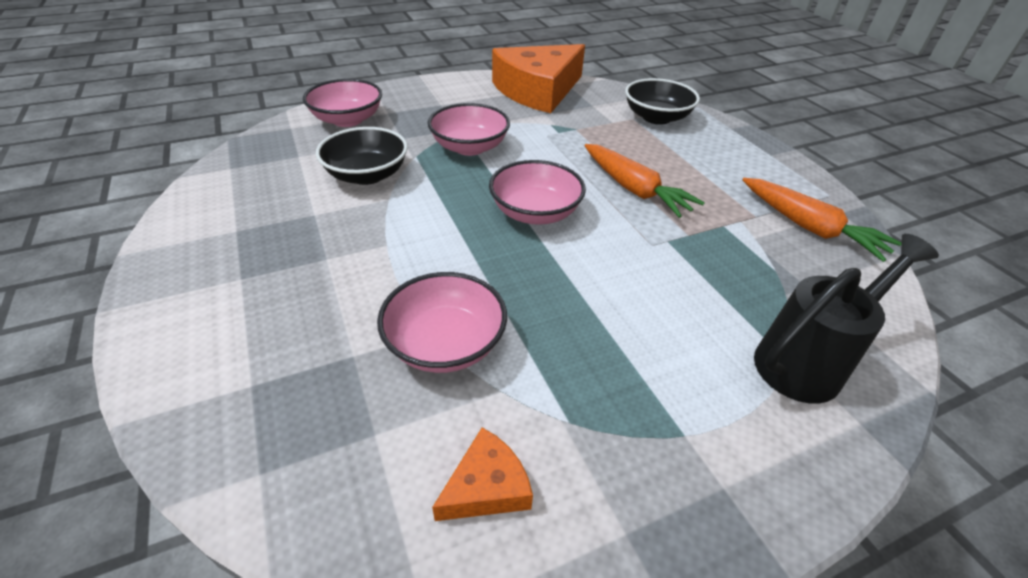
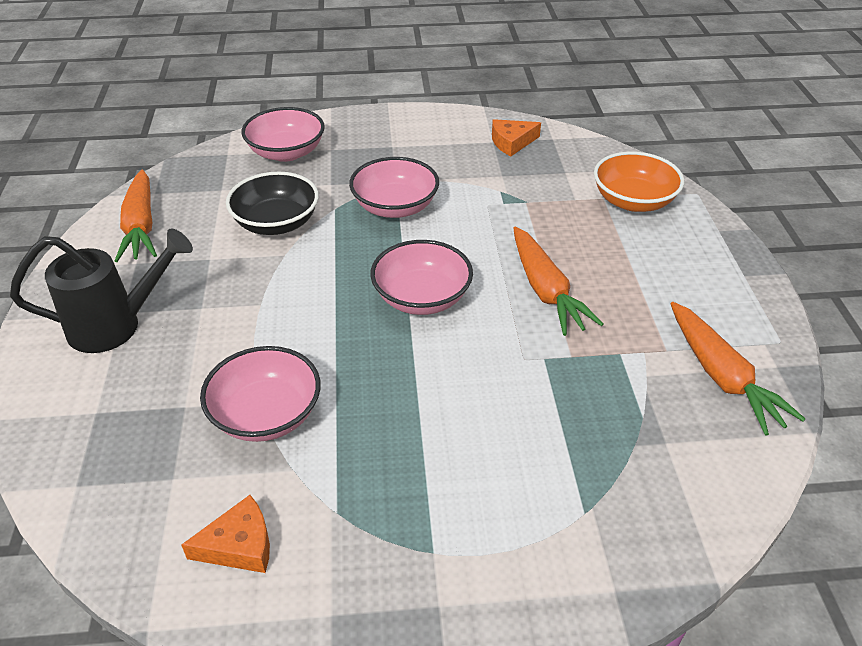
camera: 20 degrees right, 0 degrees up
(227, 198) = (141, 226): none -> orange carrot
(538, 90) = (512, 142): orange cheese -> orange cheese, size x0.43
(656, 117) = (633, 201): black bowl -> orange bowl
(808, 361) = (605, 519): black watering can -> black watering can (117, 326)

